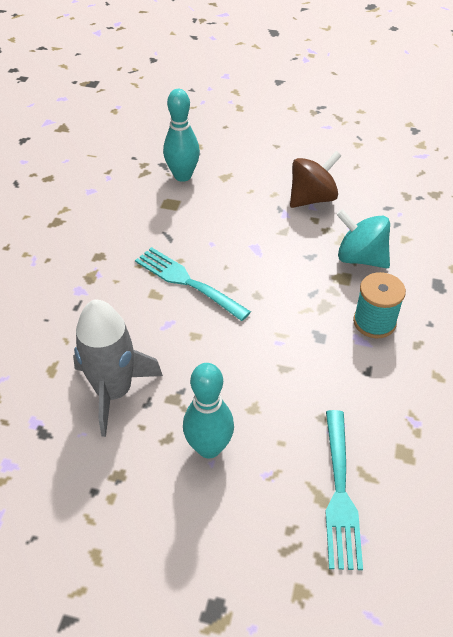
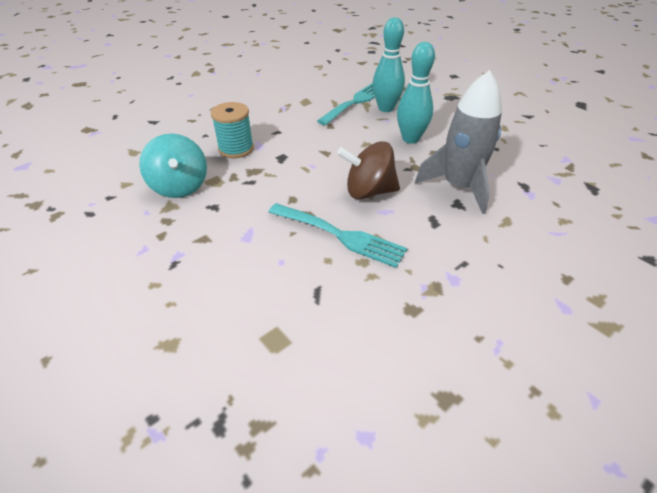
camera: 145 degrees left, 5 degrees down
(182, 176) = (216, 380): turquoise bowling pin -> turquoise bowling pin (386, 108)
(188, 282) = (339, 235): turquoise fork -> turquoise fork turned 45 degrees counterclockwise
(312, 198) = (130, 257): brown spinning top -> brown spinning top (368, 191)

